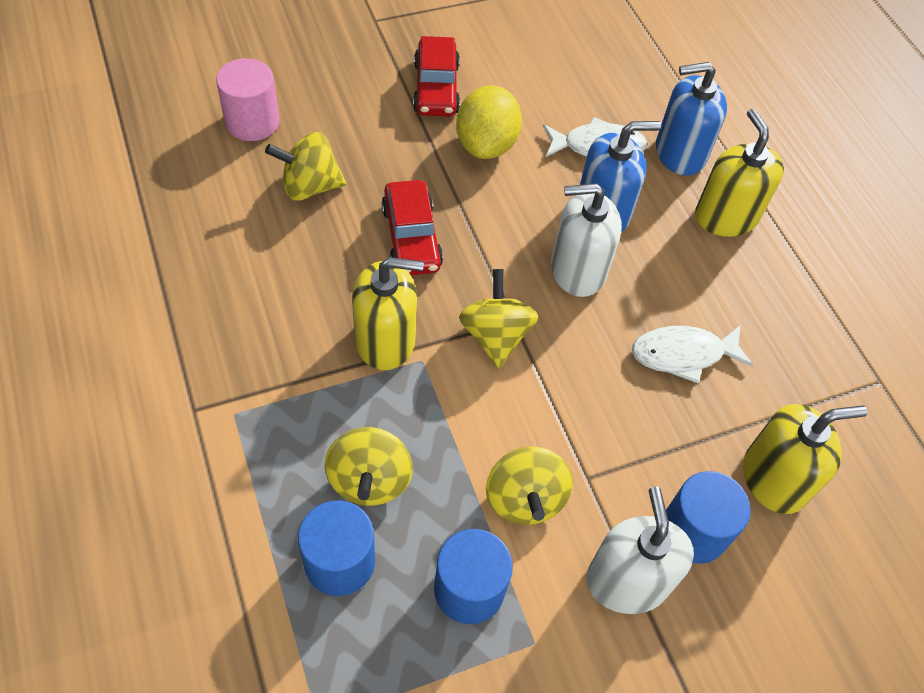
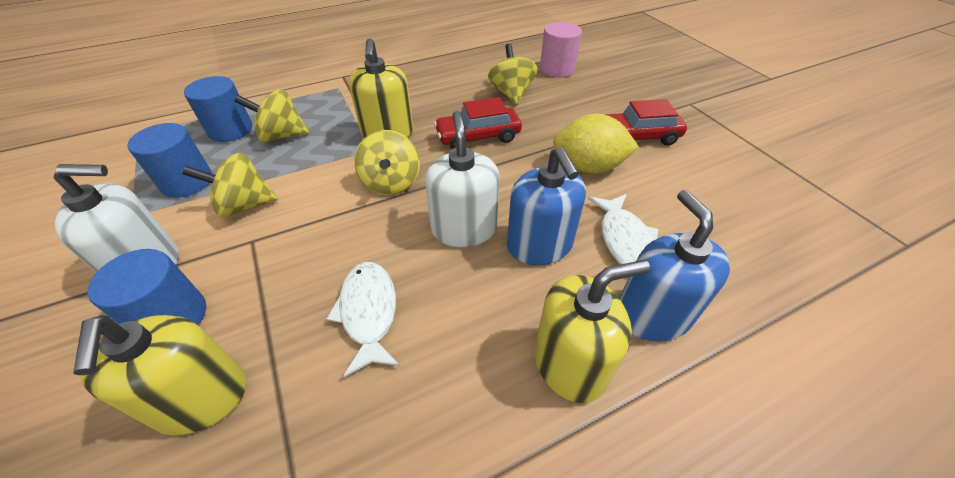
camera: 90 degrees right, 10 degrees down
(495, 336) = (391, 183): yellow spinning top -> yellow spinning top turned 90 degrees clockwise

